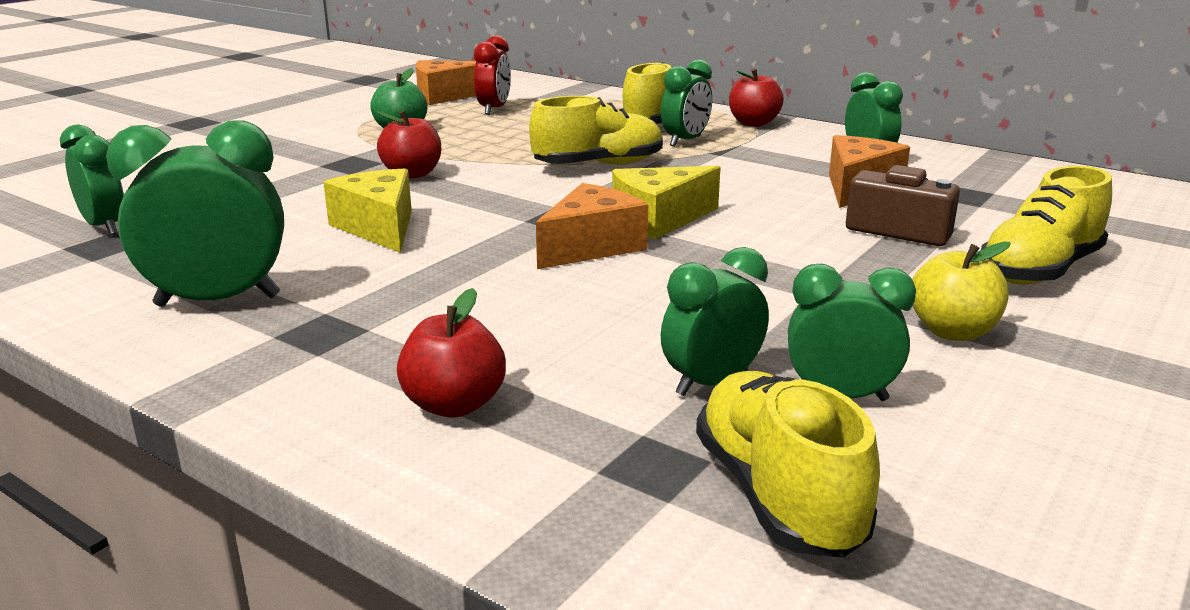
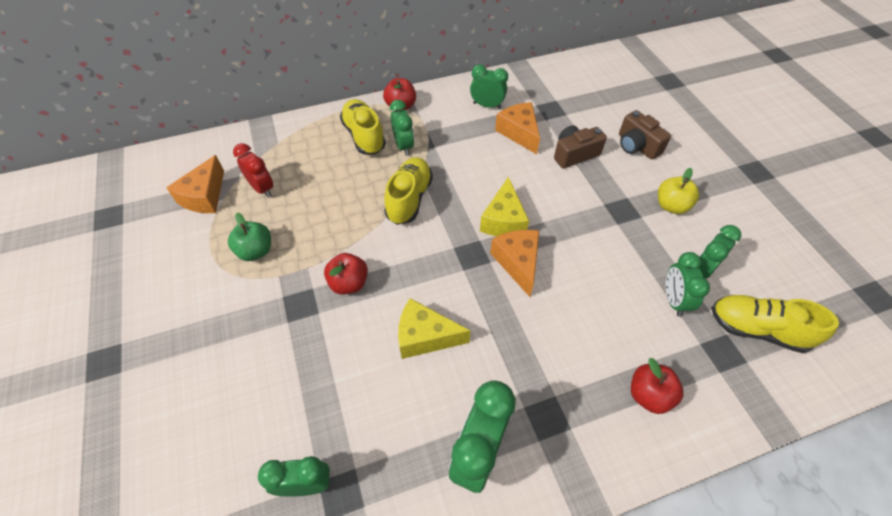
camera: 55 degrees left, 30 degrees up
(1039, 270) = (636, 146): yellow shoe -> brown camera

